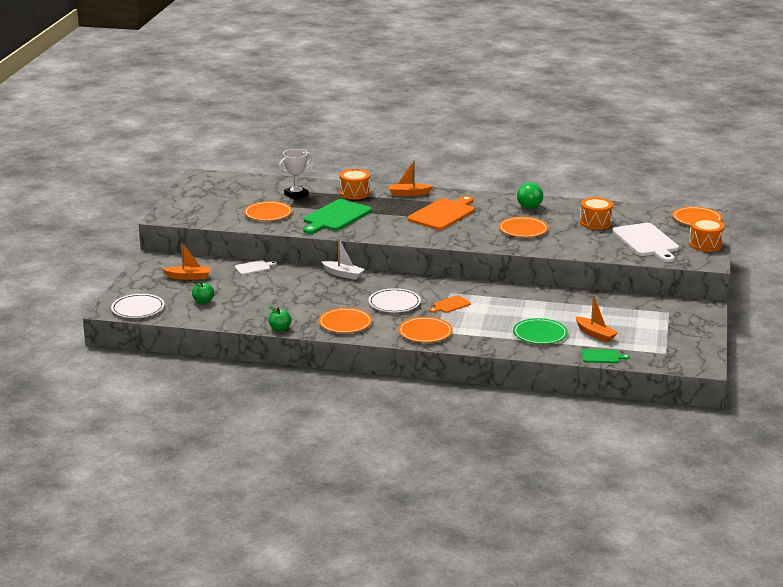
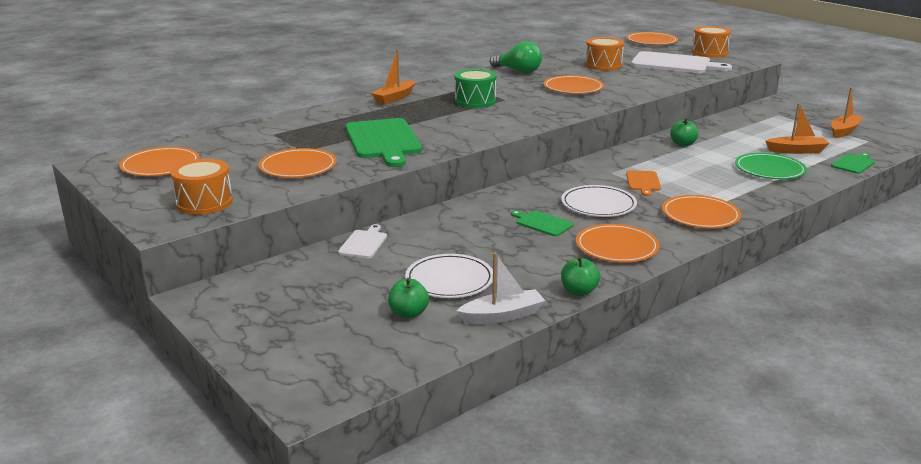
camera: 50 degrees left, 0 degrees up
(138, 308) = (343, 375): white plate -> white plate (449, 280)
(189, 277) = (310, 295): orange boat -> orange boat (844, 131)
(221, 187) = (160, 165): none -> orange plate
(296, 195) = (280, 139): white trophy -> none
(343, 274) = (477, 203): white boat -> white boat (502, 316)
(345, 297) = (542, 223): none -> green cutting board
(355, 193) = (340, 115): orange drum -> orange drum (204, 202)
(443, 214) = (475, 101): orange cutting board -> green drum
(541, 298) = (683, 144): none -> green apple

